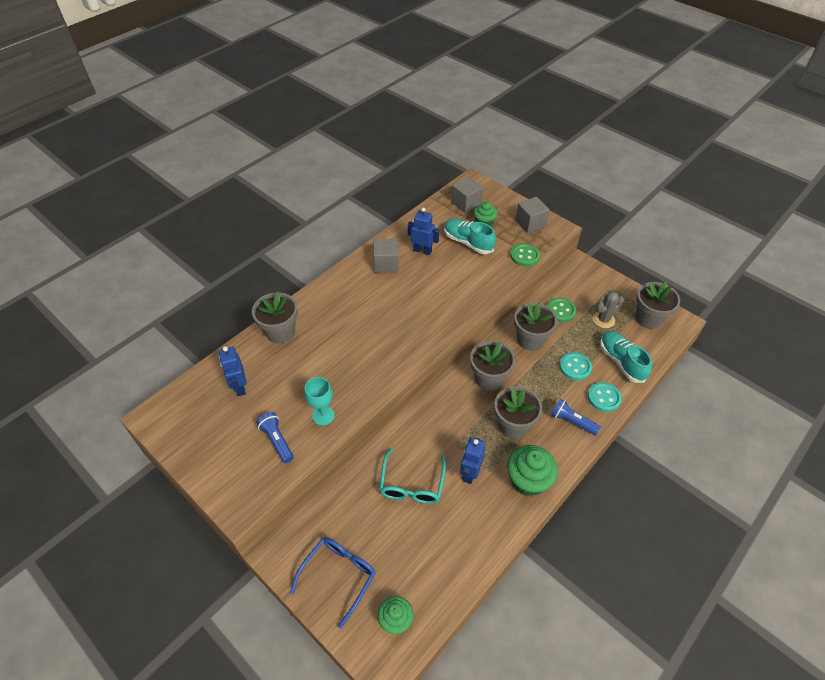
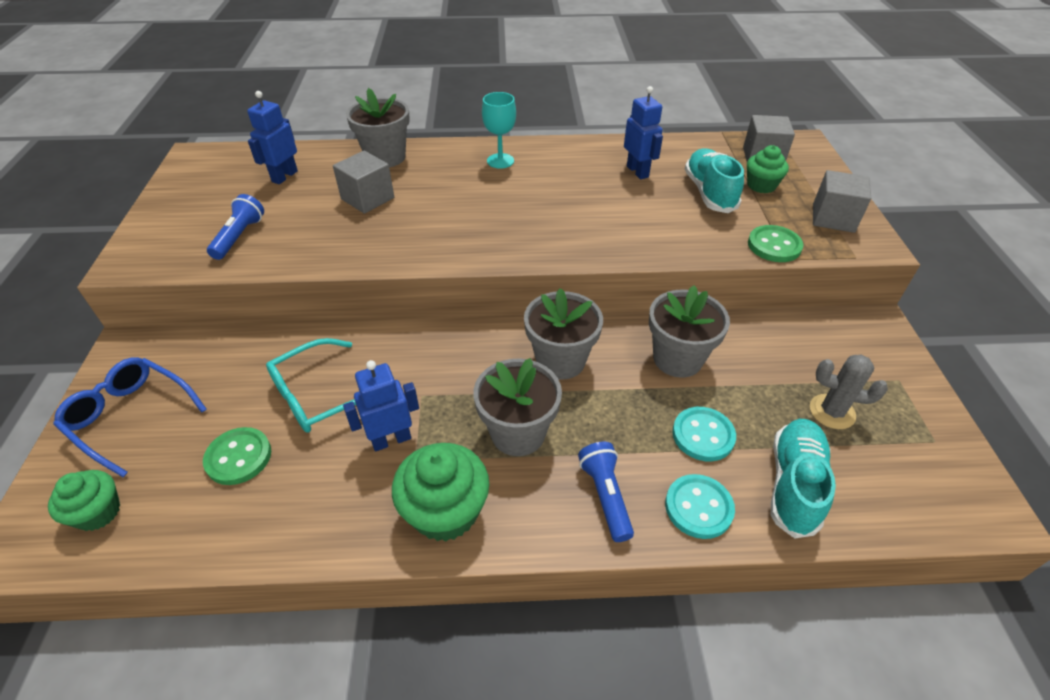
camera: 45 degrees right, 5 degrees down
(323, 416) = (307, 245): turquoise goblet -> turquoise goblet (500, 161)
(339, 576) = (130, 417): blue glasses -> blue glasses turned 135 degrees counterclockwise
(386, 264) = (577, 161): grey cube -> grey cube (367, 198)
(560, 311) = (770, 356): green button -> green button (238, 457)
(648, 318) = (925, 464): grey flower pot -> none

